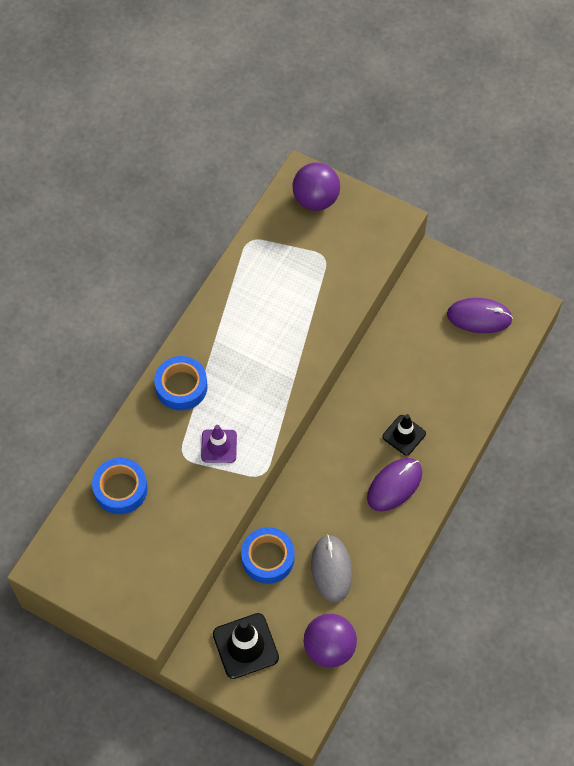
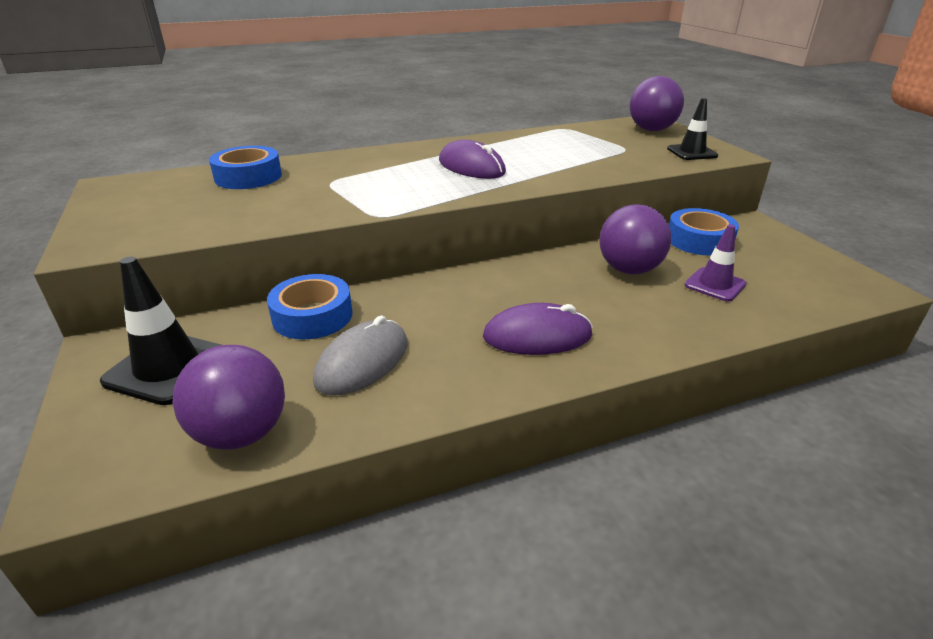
camera: 40 degrees right, 30 degrees down
(181, 387) = (395, 157): blue tape -> blue tape (699, 240)
(219, 446) = (369, 189): purple traffic cone -> purple traffic cone (715, 285)
(395, 382) = (629, 269): none -> purple ball
(404, 435) = (597, 306): black traffic cone -> black traffic cone (692, 152)
(479, 317) = (787, 269): purple mouse -> purple mouse (471, 167)

